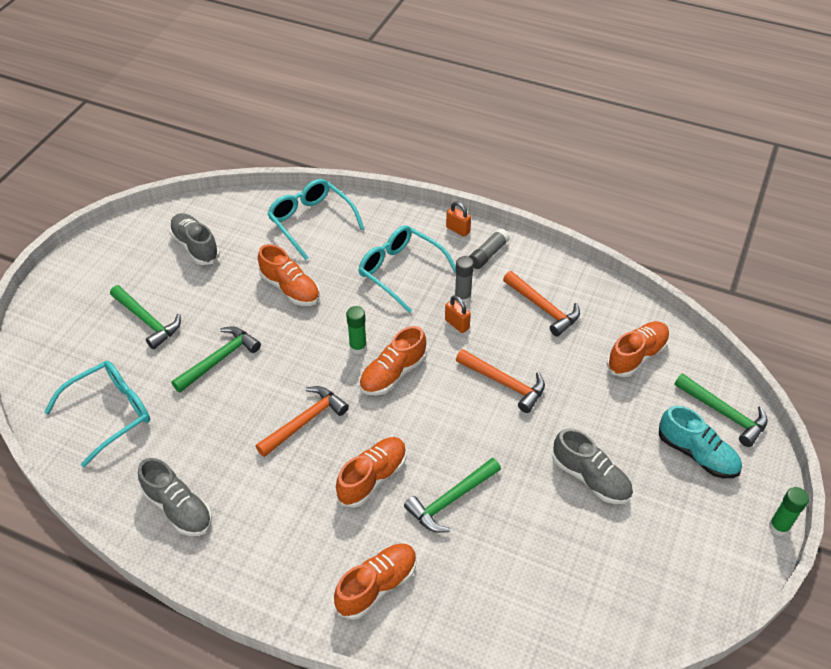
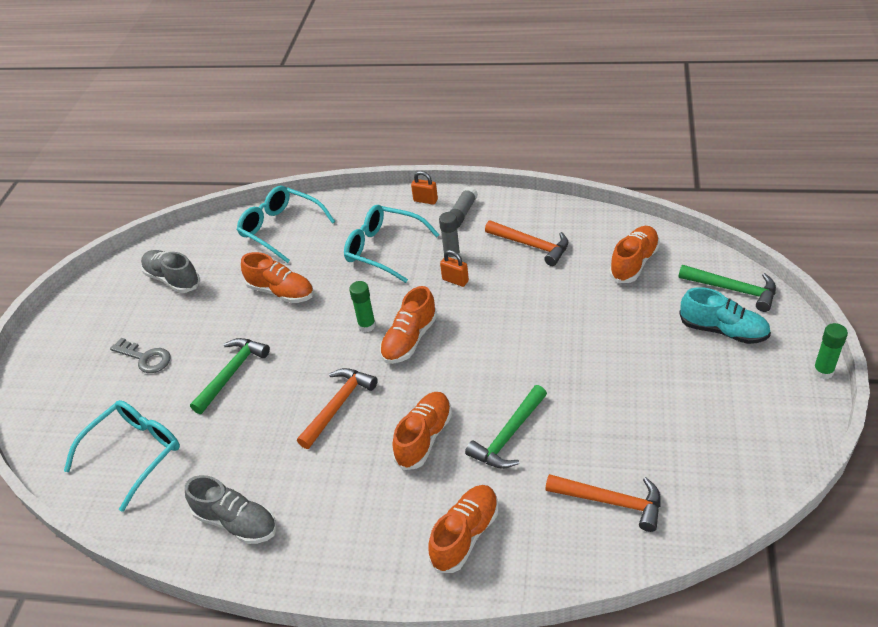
camera: 10 degrees left, 5 degrees down
(147, 320) = (145, 358): green hammer -> grey key
(504, 383) = (520, 319): orange hammer -> orange hammer (611, 501)
(590, 478) = (634, 378): grey shoe -> none

